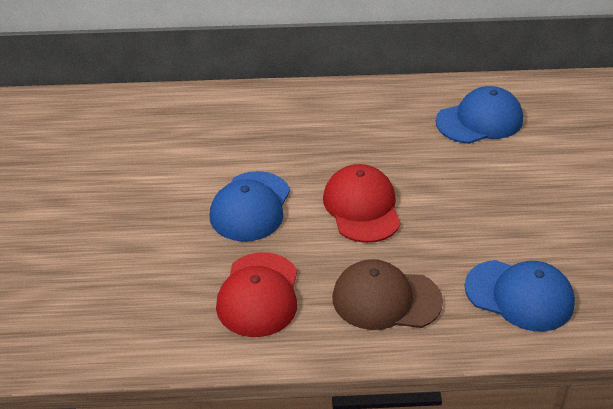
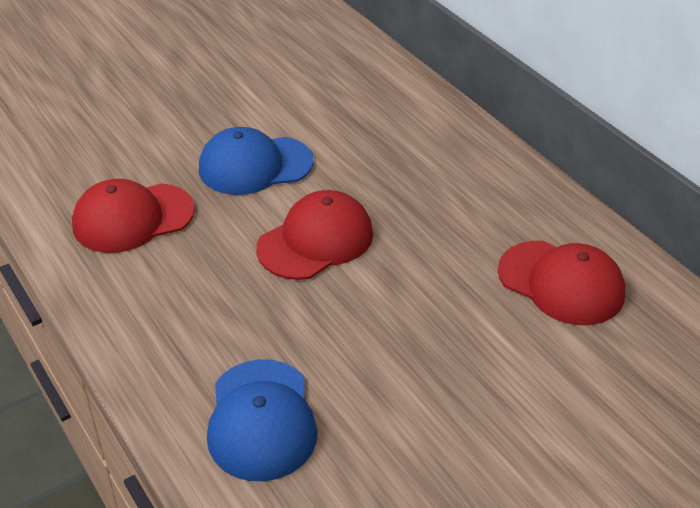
camera: 60 degrees right, 0 degrees up
(386, 299) = (183, 309): brown cap -> none
(480, 120) = (561, 283): blue cap -> red cap

